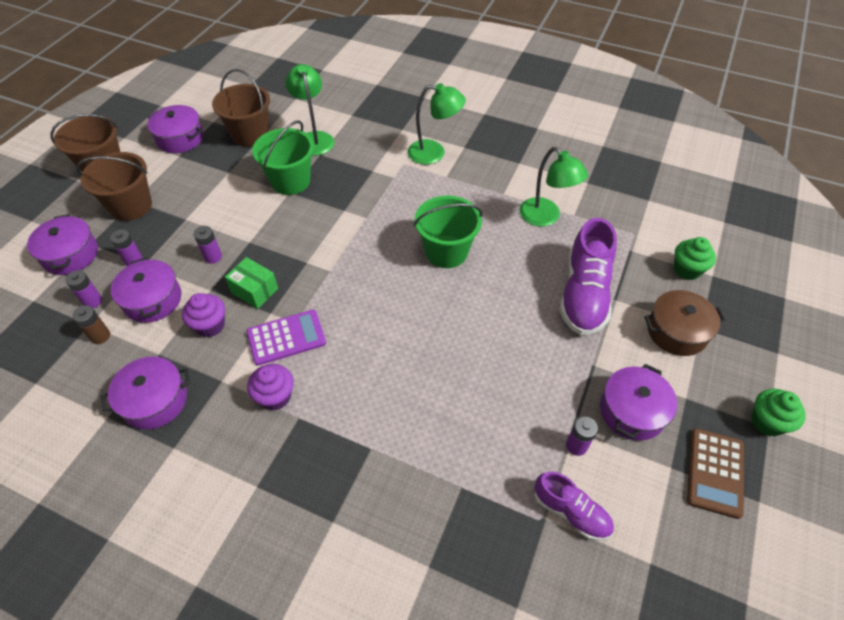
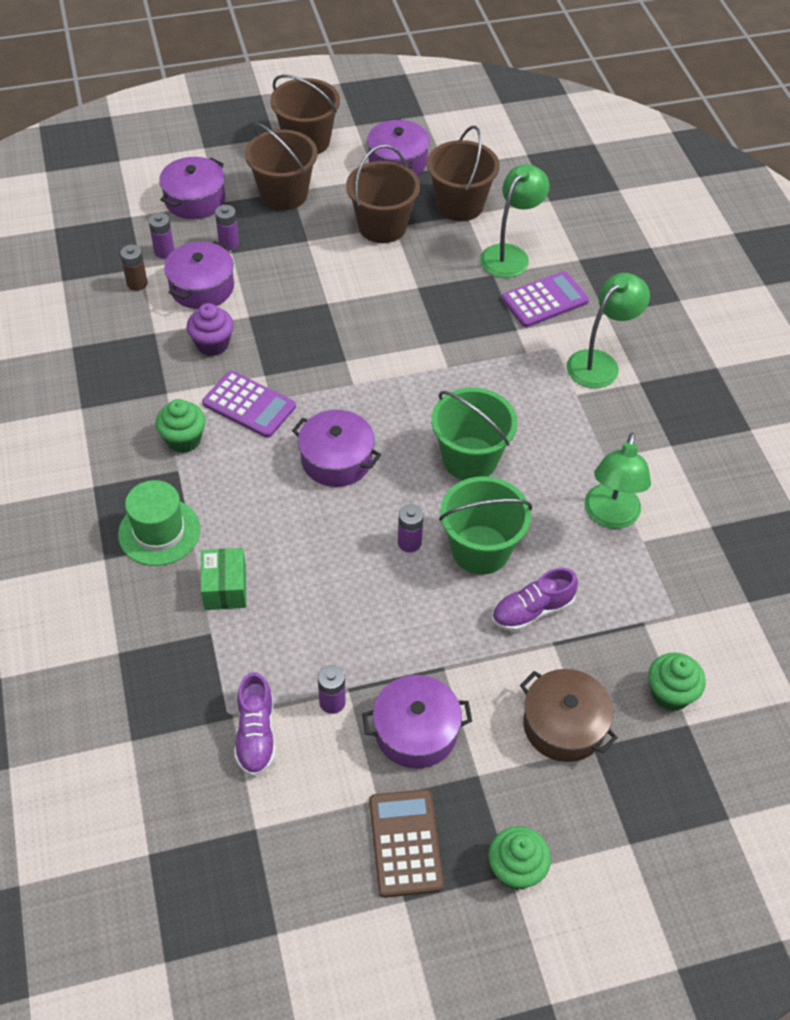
camera: 50 degrees right, 0 degrees up
(155, 401) = (111, 364): purple pot -> purple pot (336, 459)
(213, 257) = (285, 291): purple battery -> purple battery (409, 542)
(221, 177) = (382, 226): none -> brown bucket
(254, 291) = (277, 347): green box -> green box (225, 588)
(275, 396) = (184, 440): purple cupcake -> green cupcake
(290, 181) = (432, 278): green bucket -> green bucket (480, 549)
(342, 465) = (159, 532): none -> green hat
(364, 146) = (544, 300): none -> purple calculator
(434, 153) = (600, 363): green lamp -> green lamp turned 105 degrees counterclockwise
(584, 294) = (532, 611): purple shoe -> purple shoe, size x0.58
(715, 472) = (405, 843): brown calculator -> brown calculator turned 105 degrees clockwise

